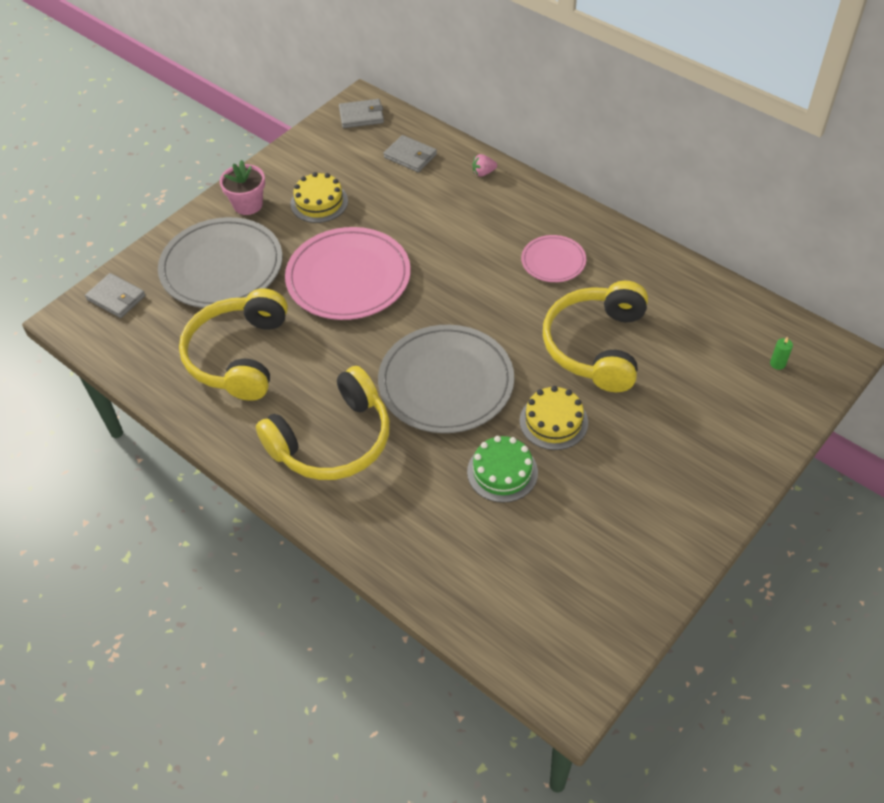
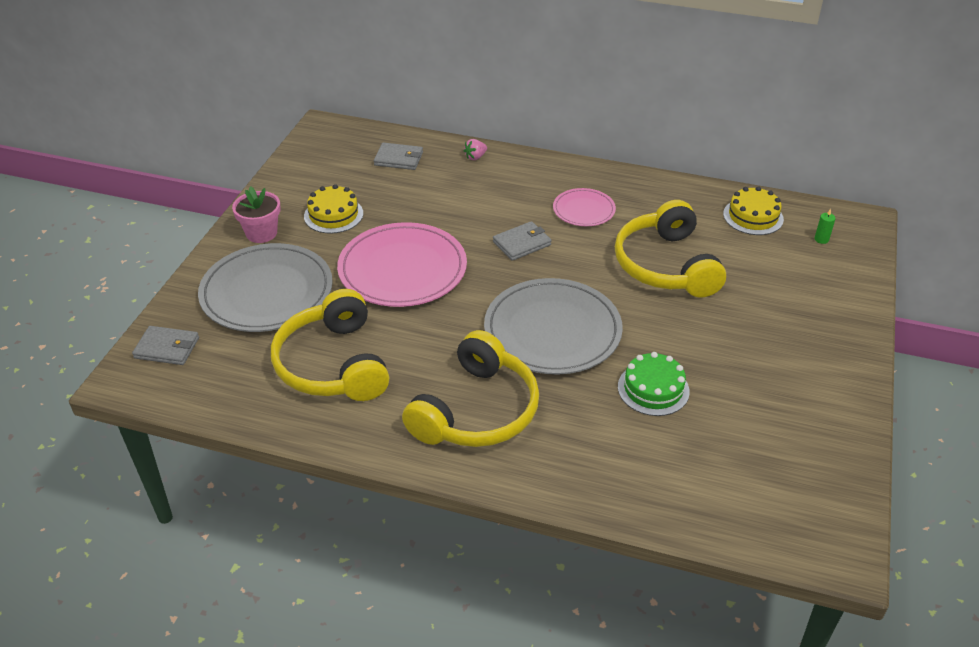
camera: 25 degrees left, 10 degrees down
(361, 116) = (331, 137): grey wallet -> grey wallet (522, 243)
(553, 421) = (670, 334): yellow cake -> yellow cake (753, 216)

